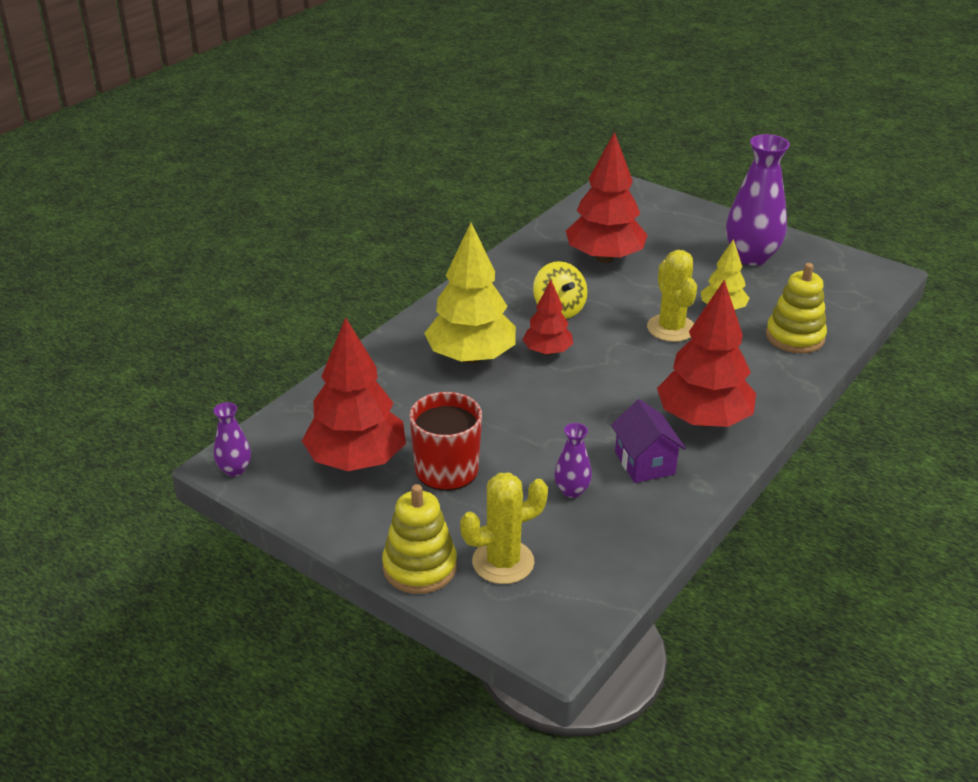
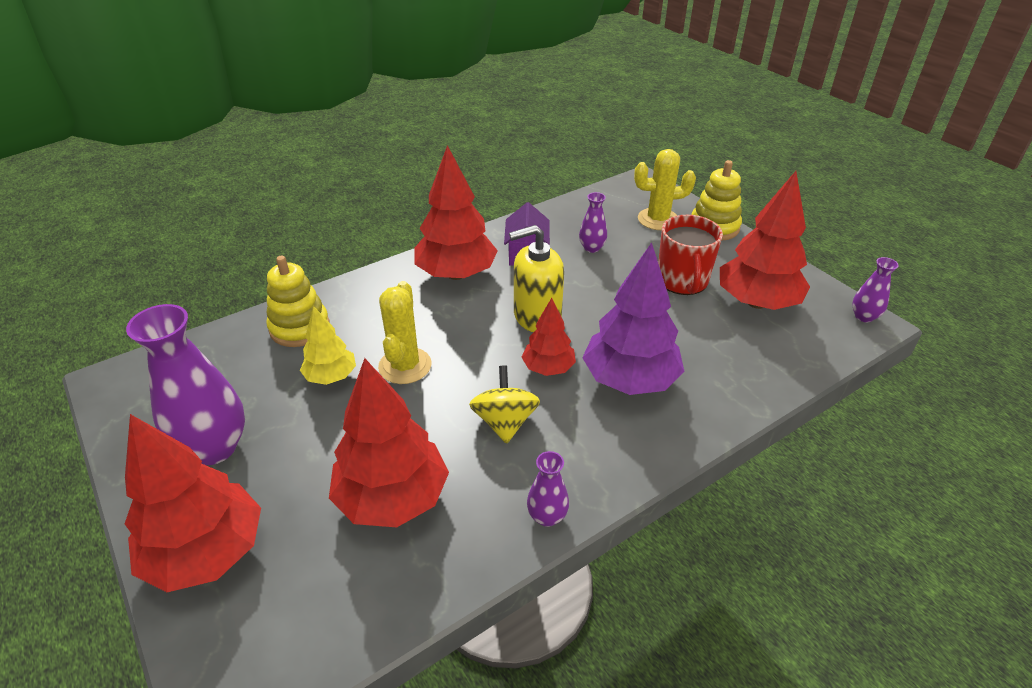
camera: 160 degrees left, 5 degrees up
(471, 357) = (630, 380): yellow tree -> purple tree
(497, 269) = (547, 516): none -> purple vase
(586, 393) = (537, 316): none -> yellow soap dispenser
(689, 219) = (206, 553): none -> red tree

